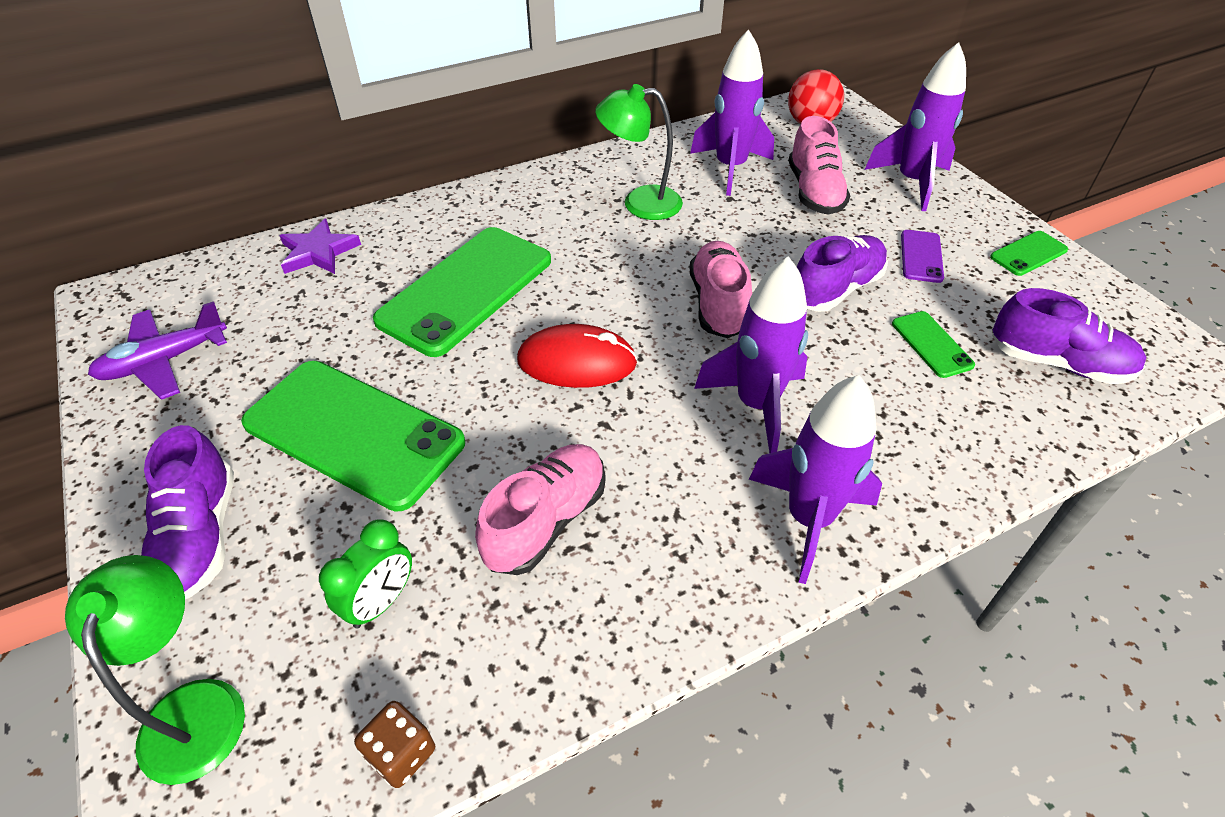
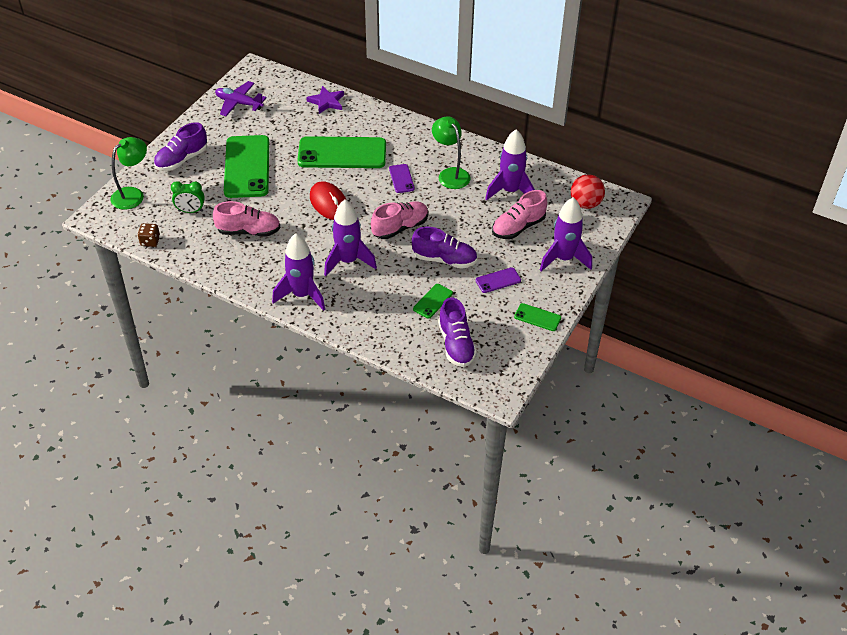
camera: 55 degrees right, 0 degrees up
(600, 253) = (401, 178): none -> purple phone

